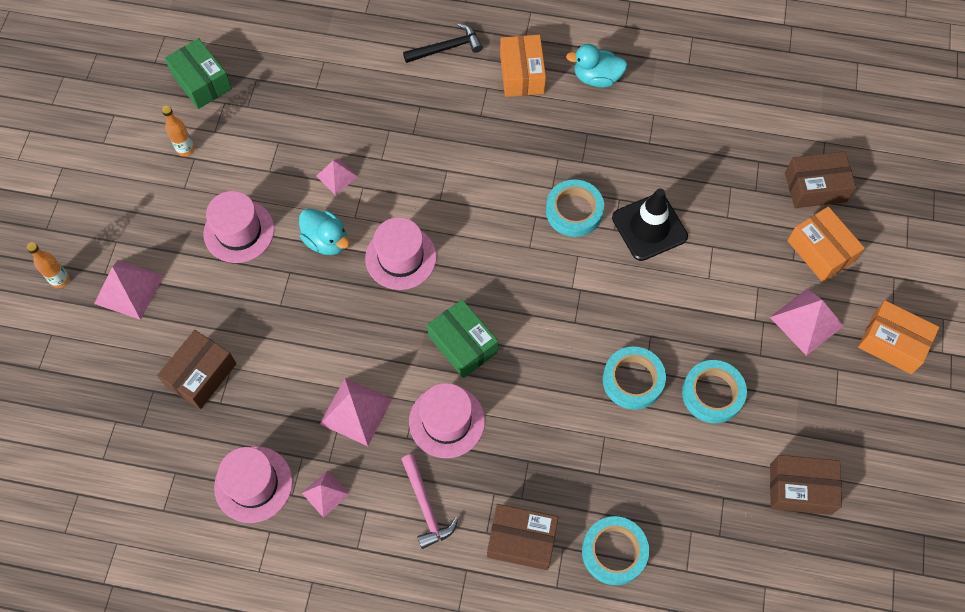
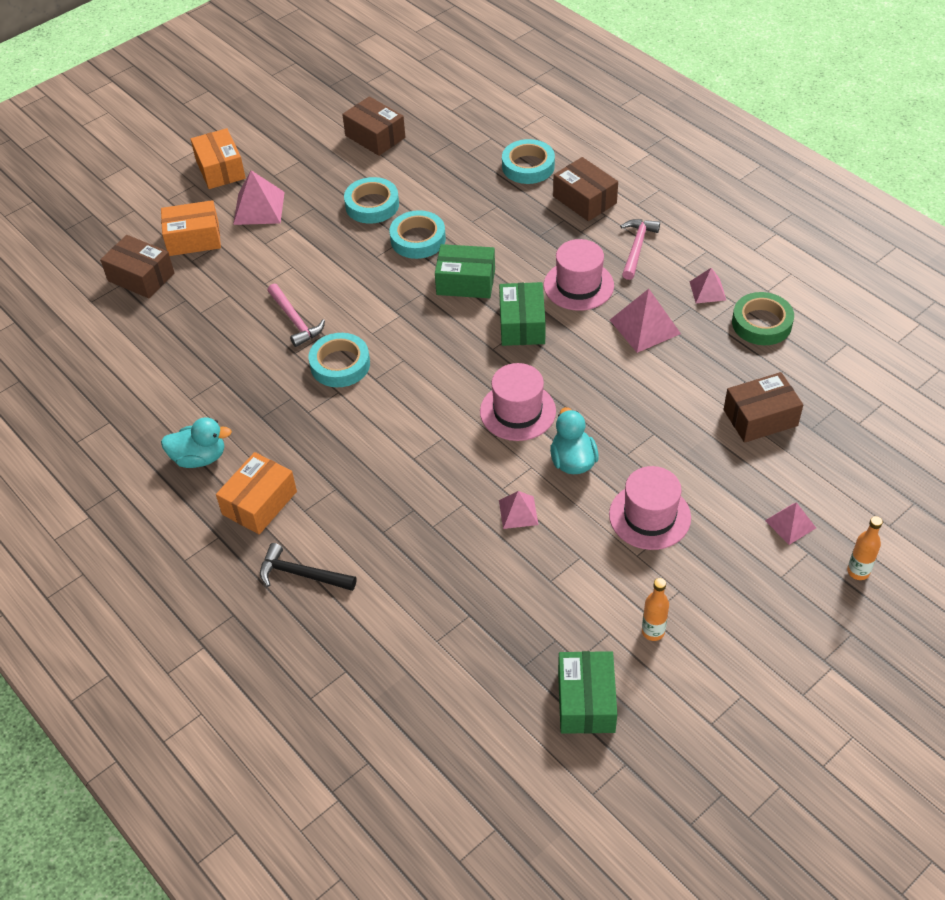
camera: 140 degrees left, 15 degrees down
(129, 289) = (790, 524): pink pyramid -> pink pyramid, size x0.61
(253, 484) = (761, 323): pink hat -> green tape
(548, 359) = (466, 282): none -> green box
(596, 78) = (199, 458): turquoise duck -> turquoise duck turned 45 degrees counterclockwise
(649, 227) = (295, 321): black traffic cone -> pink hammer
(820, 251) = (193, 239): orange box -> orange box turned 75 degrees clockwise

